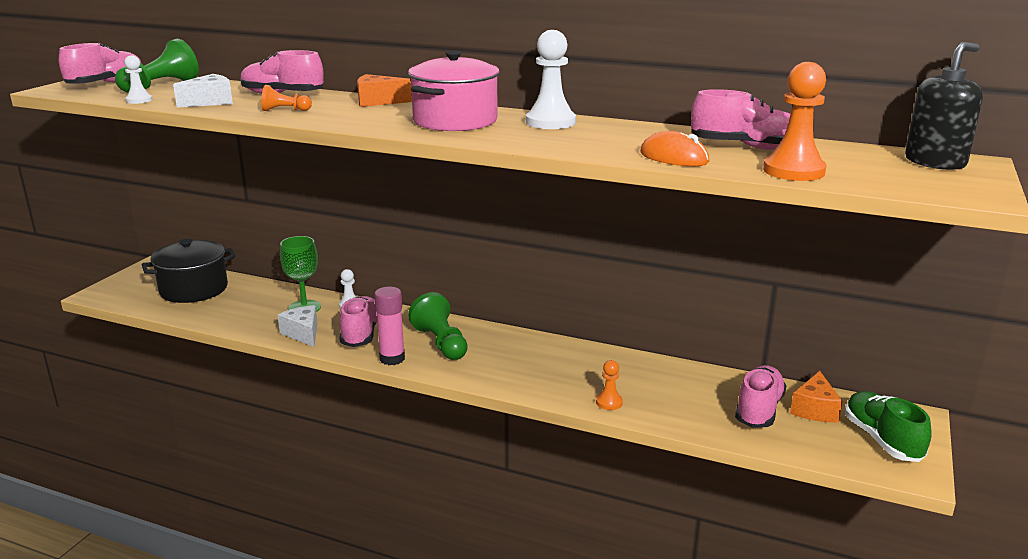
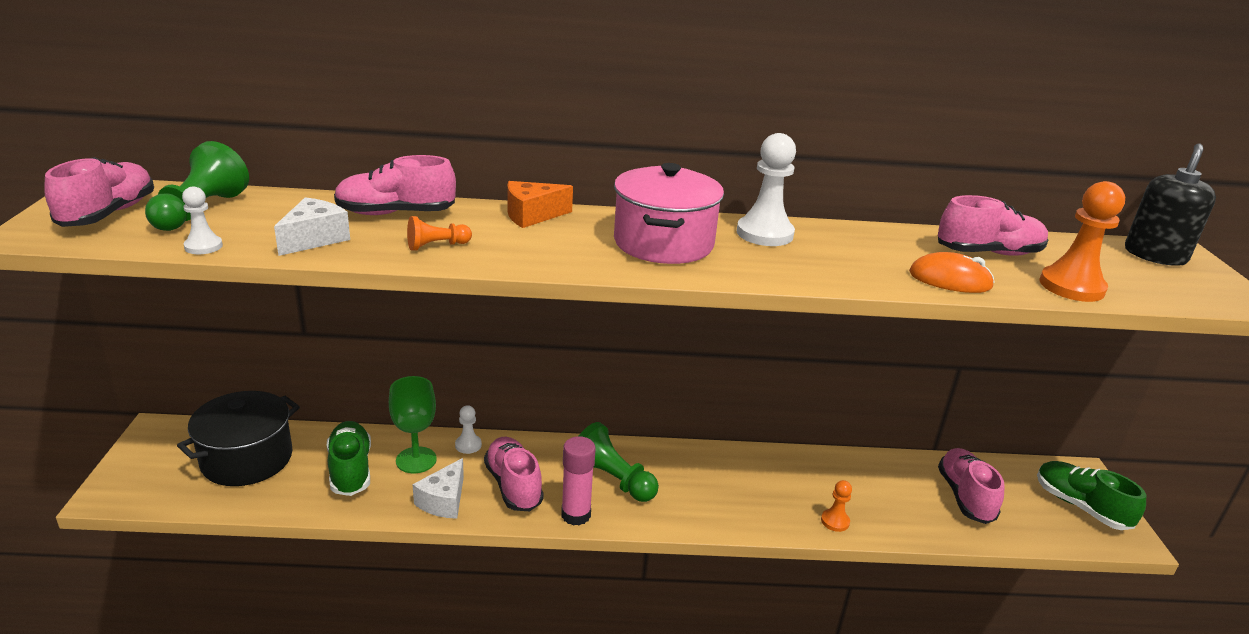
camera: 25 degrees left, 5 degrees up
(255, 306) = (350, 470): none -> green shoe
(303, 333) = (444, 501): white cheese -> white cheese turned 105 degrees counterclockwise
(814, 409) = (1006, 484): orange cheese -> none

